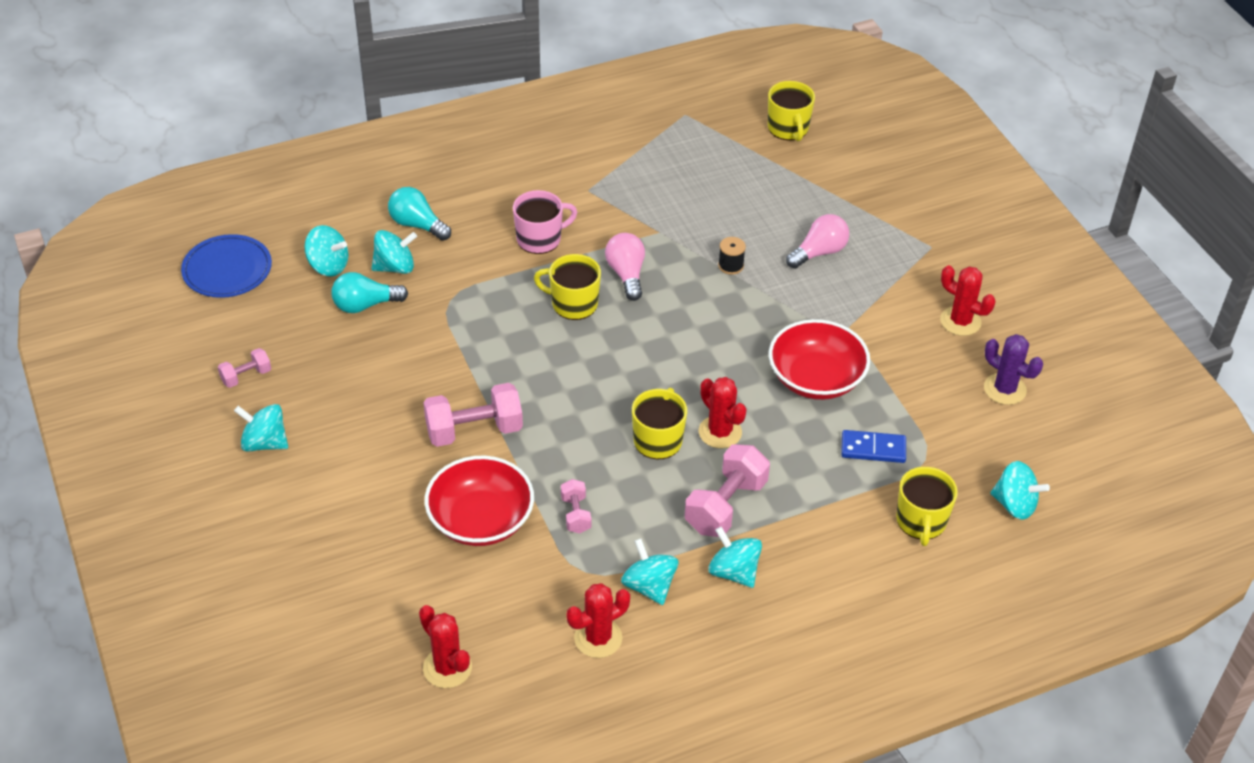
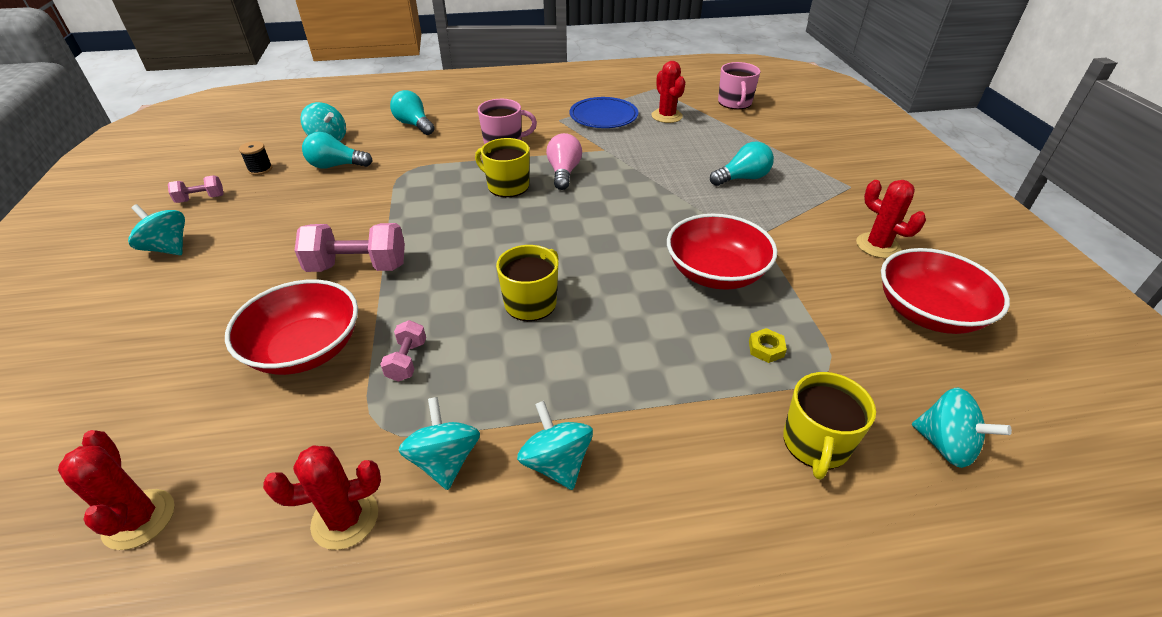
camera: 15 degrees right, 5 degrees down
(227, 270) = (253, 133): blue plate -> blue plate (603, 116)
(395, 267) = (378, 146): turquoise spinning top -> none
(720, 432) = (599, 305): red cactus -> red cactus (666, 116)
(725, 506) = (576, 381): pink dumbbell -> none
(731, 265) = (658, 177): black spool -> black spool (260, 169)
(788, 128) = (734, 103): yellow mug -> pink mug
(819, 252) = (742, 178): pink light bulb -> turquoise light bulb
(873, 448) = (766, 349): blue domino -> yellow nut
(1004, 389) = (928, 313): purple cactus -> red bowl

